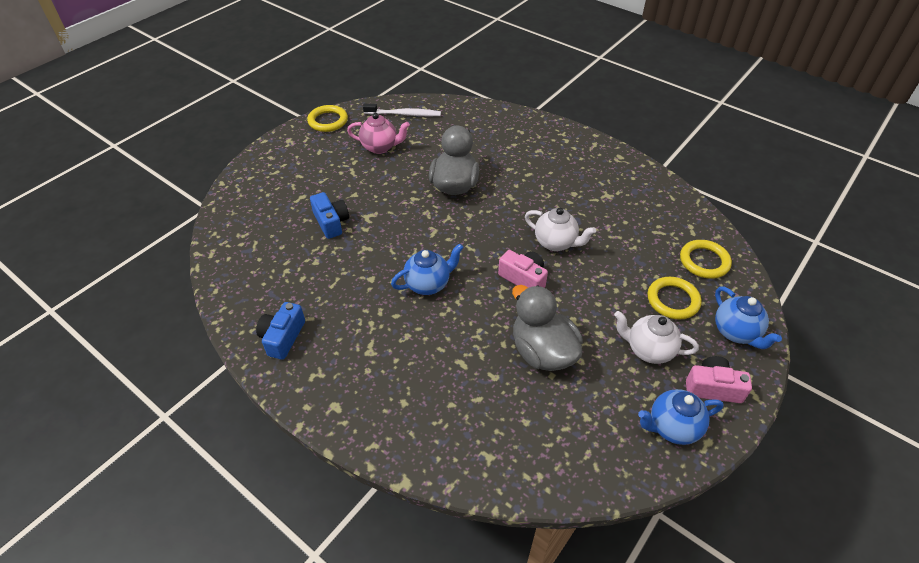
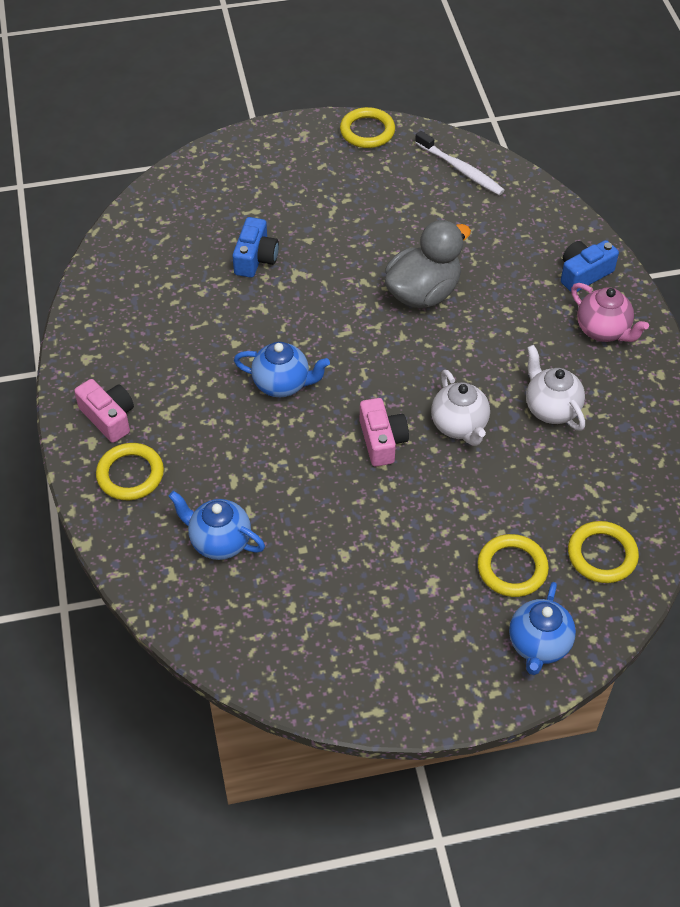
camera: 40 degrees right, 5 degrees up
(283, 337) = (106, 349): blue camera -> blue camera (584, 274)
(380, 147) = (391, 198): pink teapot -> pink teapot (603, 331)
(387, 409) = (130, 474): none -> yellow ring
(542, 352) = (318, 523): grey duck -> none
(648, 350) = (424, 595): white teapot -> white teapot (551, 409)
(672, 427) = (359, 675): blue teapot -> blue teapot (219, 542)
(712, 388) = (444, 673): pink camera -> pink camera (108, 417)

